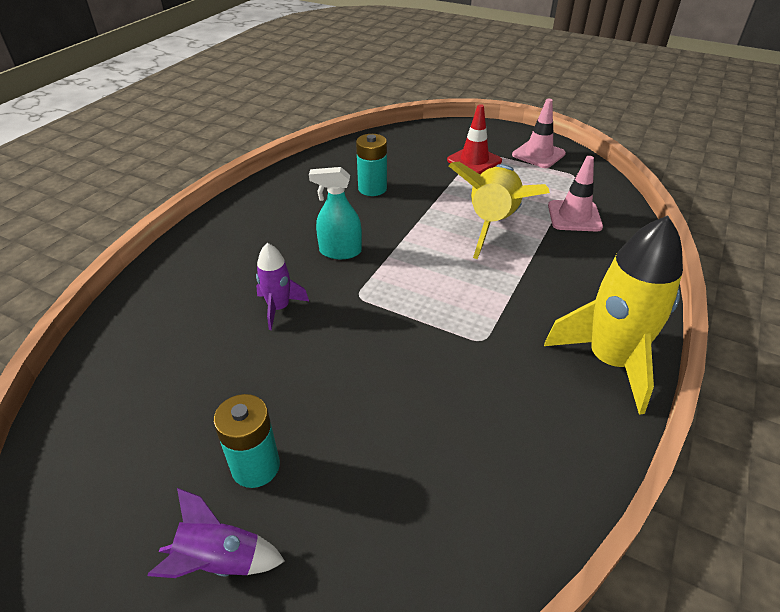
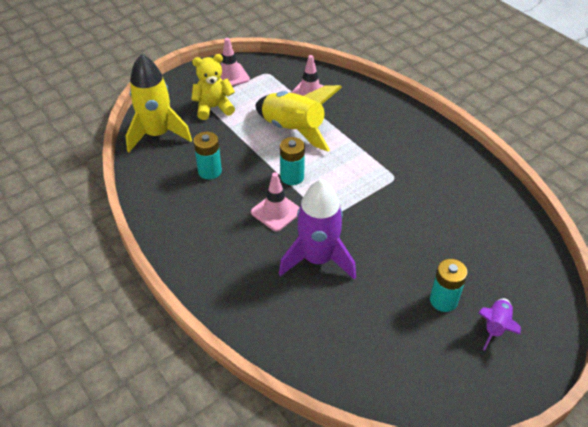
camera: 65 degrees left, 5 degrees up
(279, 308) = (318, 259): purple rocket -> purple rocket, size x1.94
(340, 251) = (276, 212): turquoise spray bottle -> pink traffic cone
(408, 246) = (292, 177): none -> turquoise battery
(474, 161) = (213, 108): red traffic cone -> yellow teddy bear
(610, 361) = (432, 138): yellow rocket -> yellow rocket (157, 134)

